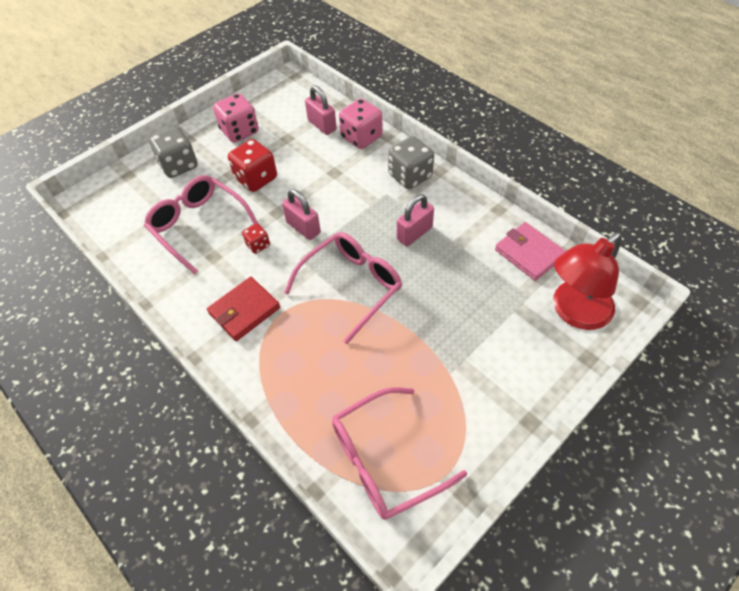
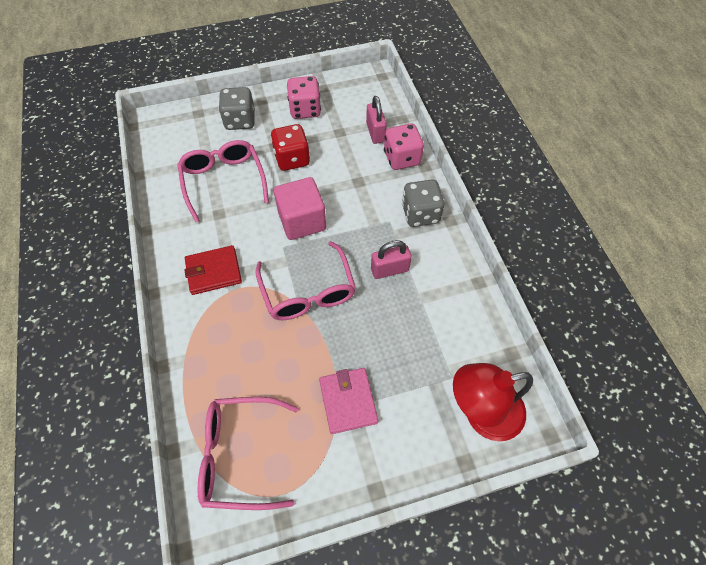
camera: 25 degrees right, 5 degrees up
(258, 245) = (257, 219): red dice -> none
(303, 227) = (302, 221): pink padlock -> pink cube
(352, 286) = (308, 292): pink glasses -> pink glasses turned 90 degrees clockwise
(529, 253) = (478, 337): pink wallet -> pink wallet (348, 401)

